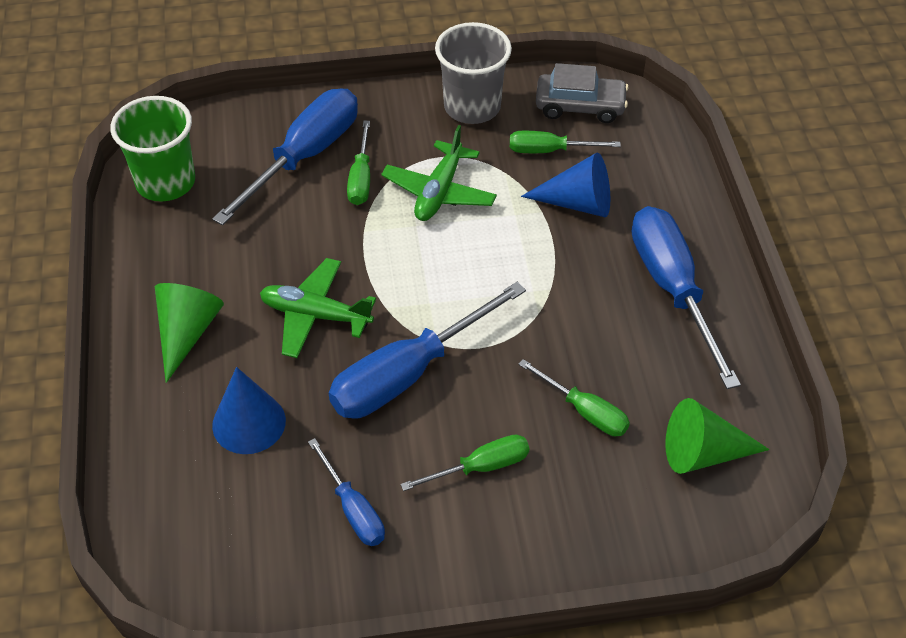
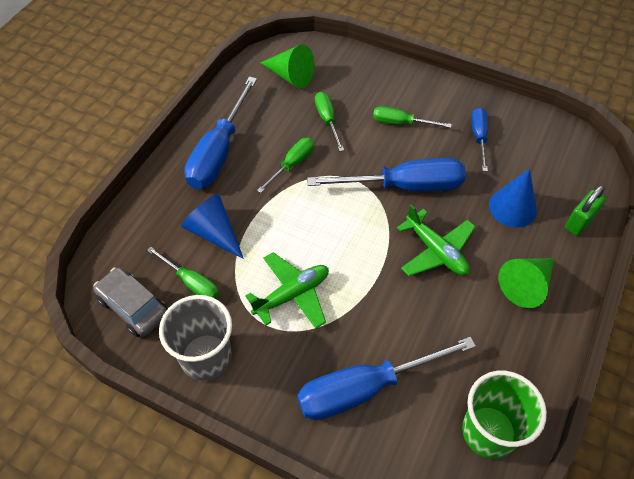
camera: 145 degrees left, 5 degrees up
(149, 451) = (579, 222): none -> green padlock
(361, 178) = (337, 340): green screwdriver -> green screwdriver (292, 164)

